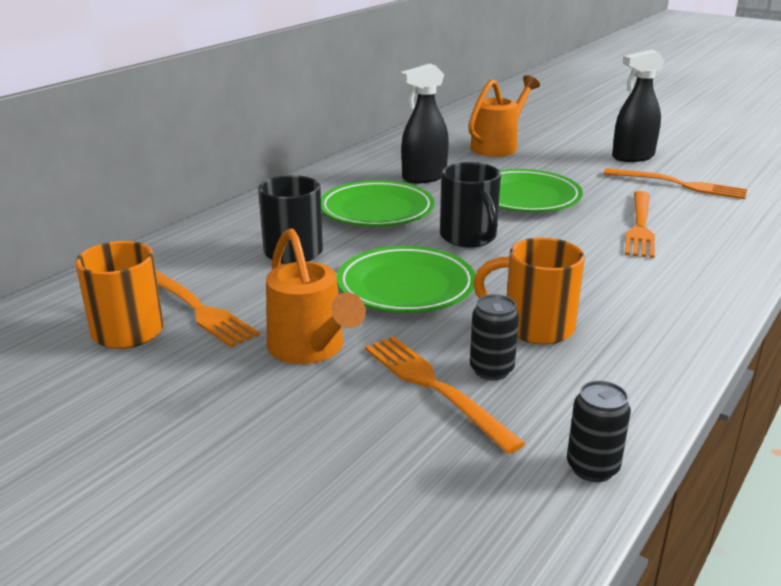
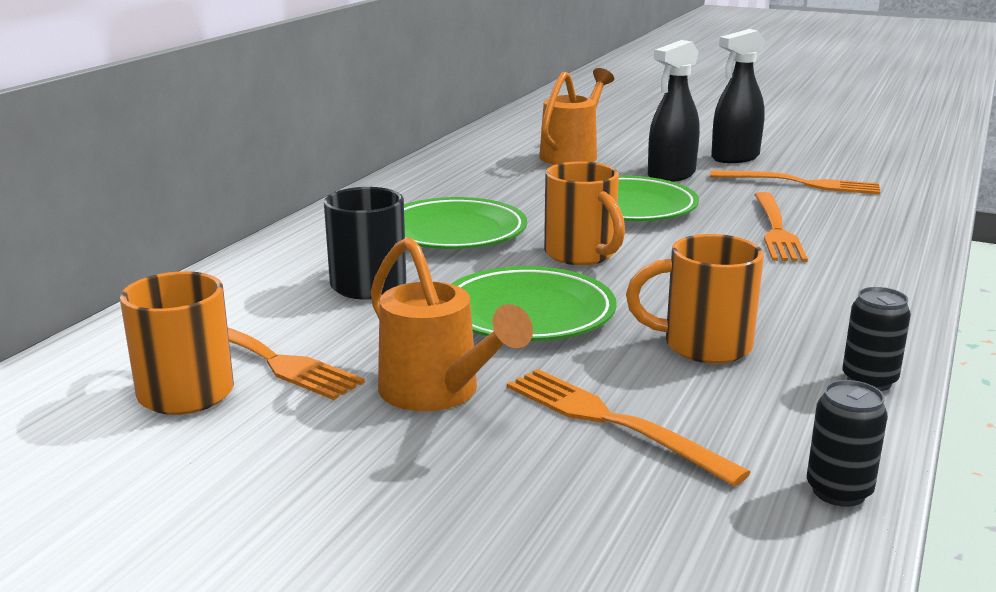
camera: 10 degrees left, 5 degrees down
(424, 177) = (497, 192): black spray bottle -> black spray bottle (671, 175)
(469, 238) = (581, 255): black mug -> orange mug
(491, 370) = (672, 396): black can -> black can (869, 381)

